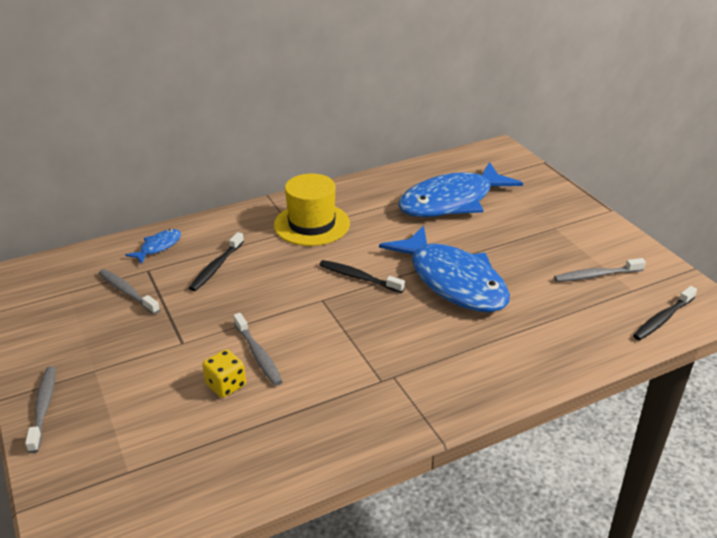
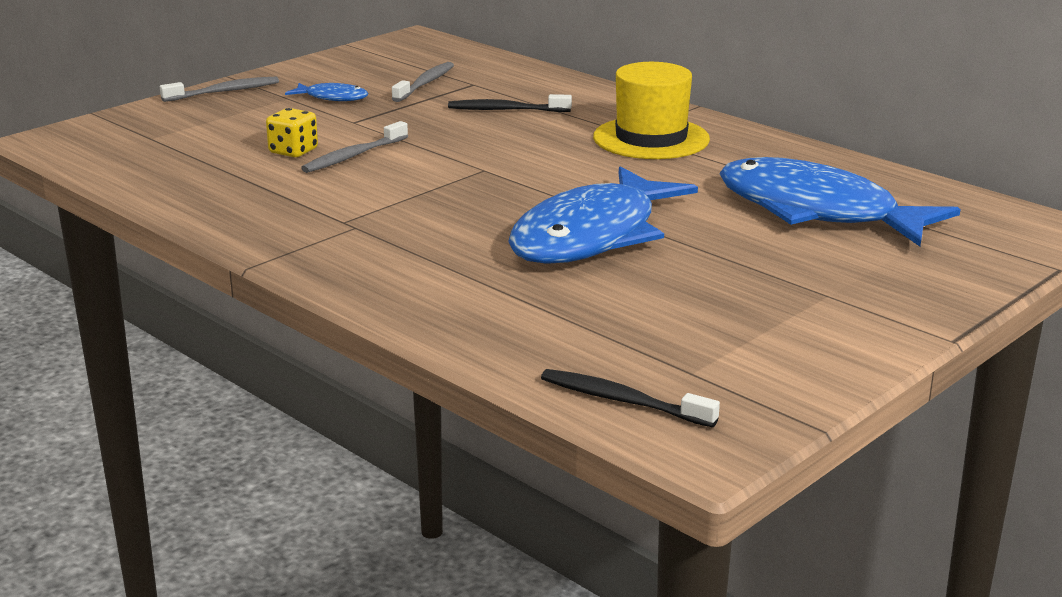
camera: 70 degrees right, 10 degrees down
(158, 247) = (522, 79): blue fish -> blue fish (332, 97)
(359, 277) = (549, 181): black toothbrush -> none
(596, 275) = (706, 338): grey toothbrush -> none

